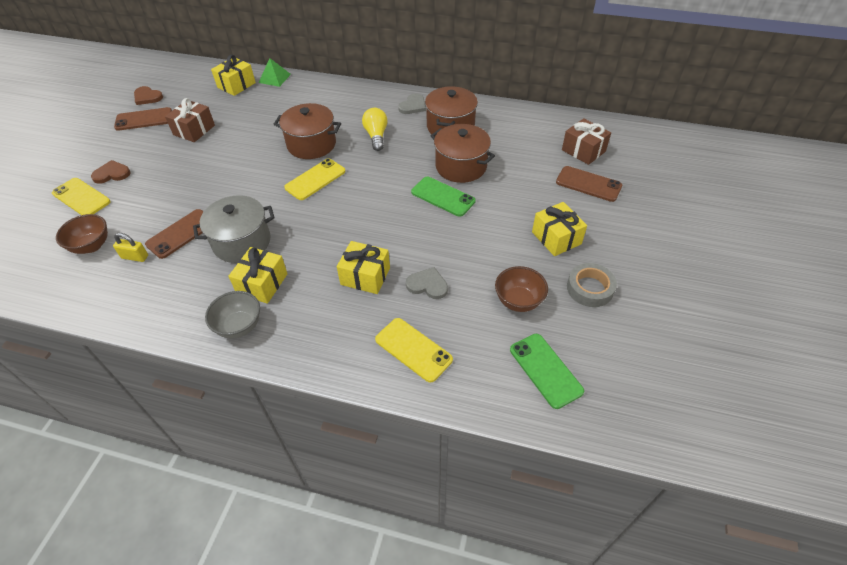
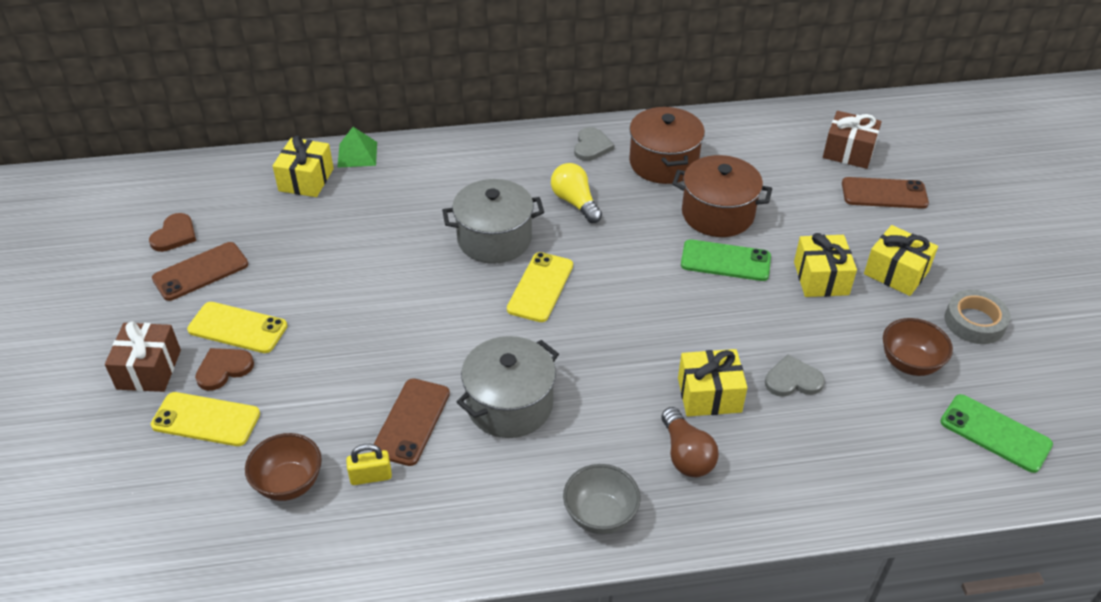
camera: 25 degrees left, 5 degrees down
(147, 97) = (175, 235): brown heart -> brown heart turned 75 degrees counterclockwise
(194, 130) = (298, 266): brown gift -> brown gift (149, 369)
(262, 284) = (584, 450): yellow gift -> yellow gift (821, 278)
(311, 144) = (494, 239): brown pot -> grey pot
(320, 308) = (686, 455): none -> brown light bulb
(413, 349) = (836, 464): yellow phone -> yellow phone (237, 328)

